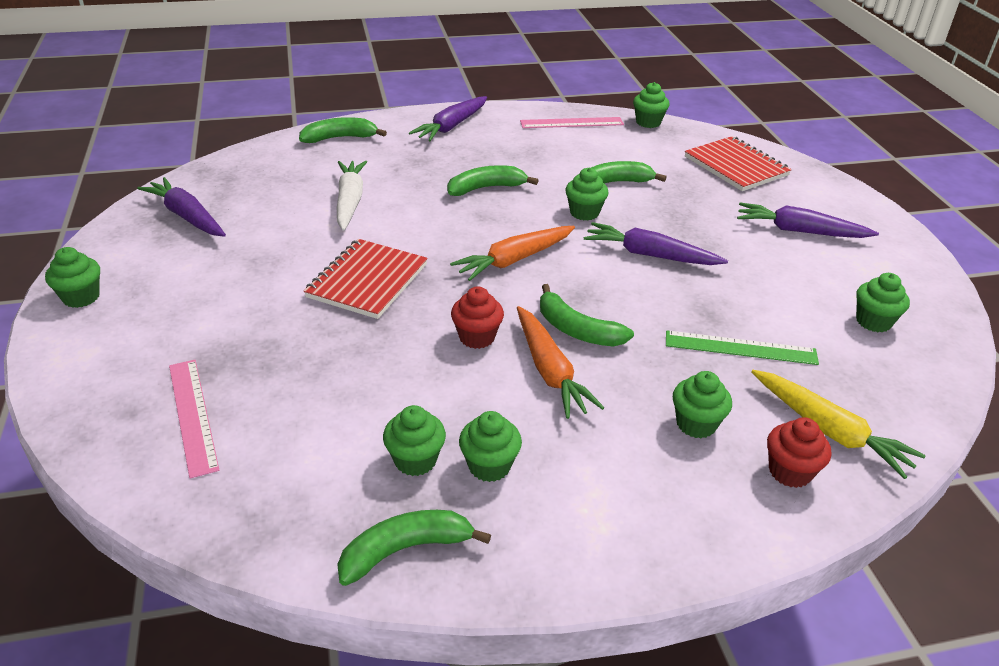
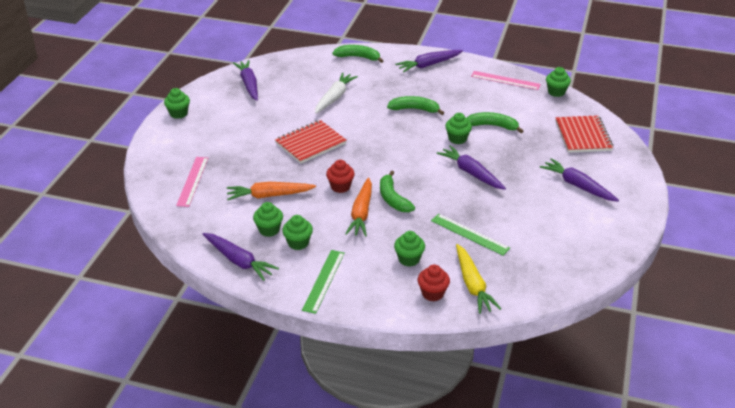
camera: 30 degrees right, 0 degrees up
(405, 550) = (238, 261): green banana -> purple carrot
(514, 260) = (393, 154): orange carrot -> orange carrot (269, 195)
(596, 524) = (323, 281): none -> green ruler
(873, 321) = (561, 246): green cupcake -> none

